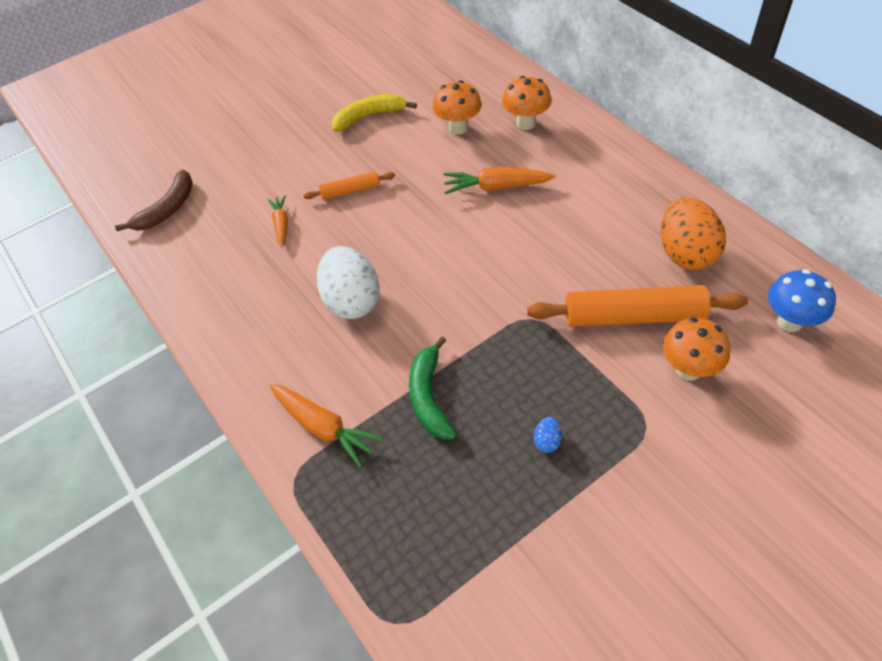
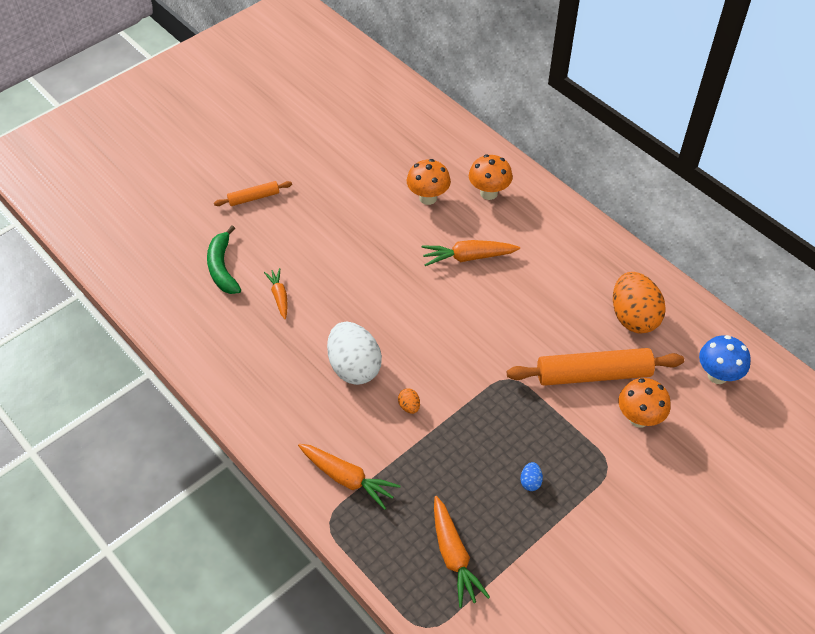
camera: 10 degrees left, 0 degrees up
(167, 209) = (170, 283): brown banana -> none
(350, 191) = (337, 262): orange rolling pin -> orange rolling pin (254, 197)
(369, 116) = (343, 186): yellow banana -> none
(409, 346) = (409, 406): none -> orange egg
(429, 397) = (431, 449): green banana -> green banana (222, 268)
(441, 530) = (453, 556): none -> orange carrot

